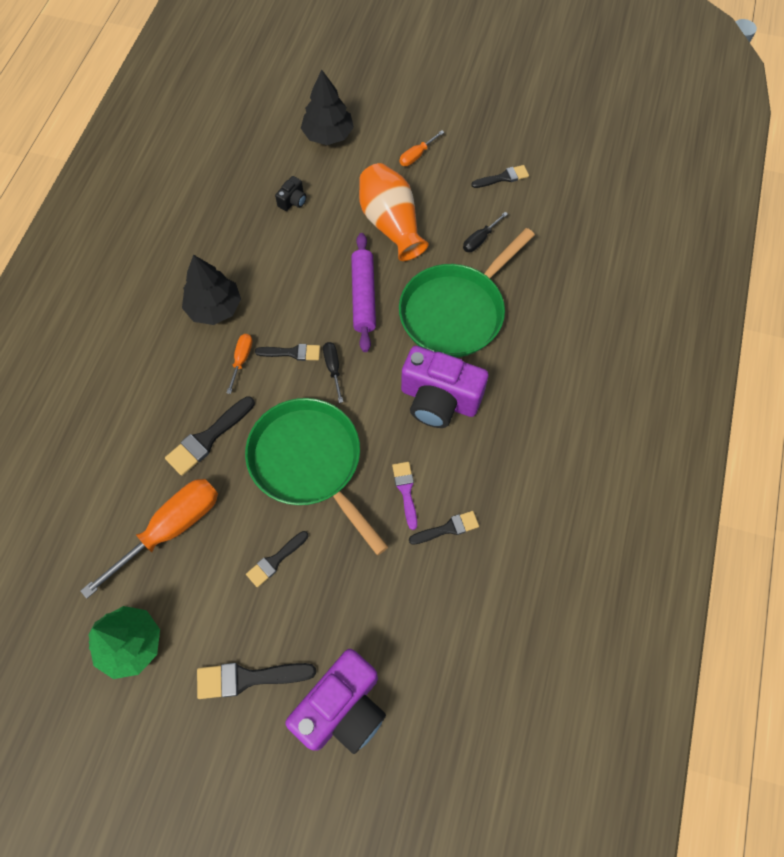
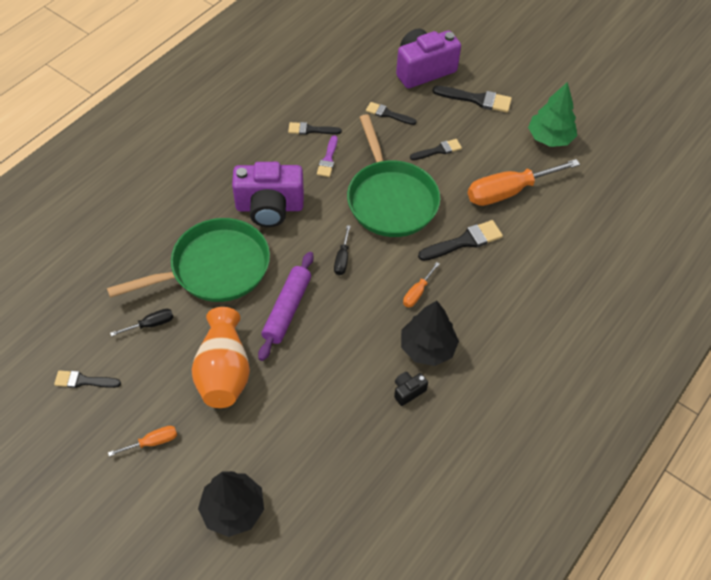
camera: 160 degrees left, 10 degrees down
(292, 353) = (371, 283): black brush -> black brush (388, 114)
(293, 201) = (309, 436): black camera -> black camera (408, 391)
(439, 399) = (269, 207): purple camera -> purple camera turned 135 degrees clockwise

